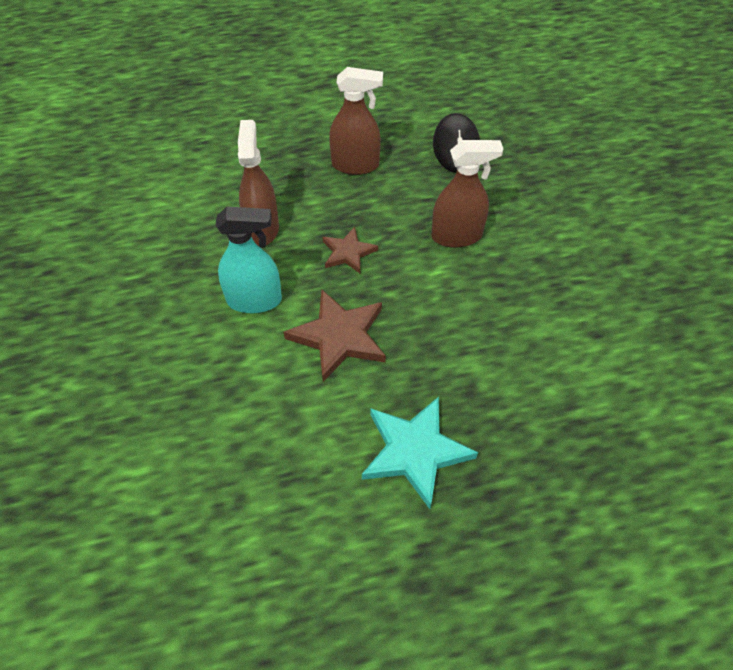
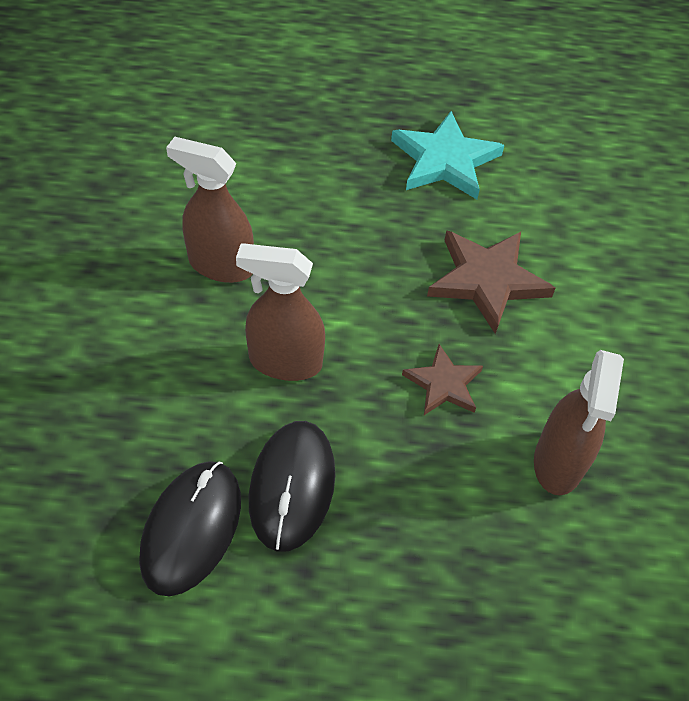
camera: 165 degrees left, 0 degrees up
(254, 300) = (582, 354): turquoise spray bottle -> none
(355, 165) = (380, 543): brown spray bottle -> brown spray bottle (220, 265)
(415, 176) = (292, 486): none -> black mouse

